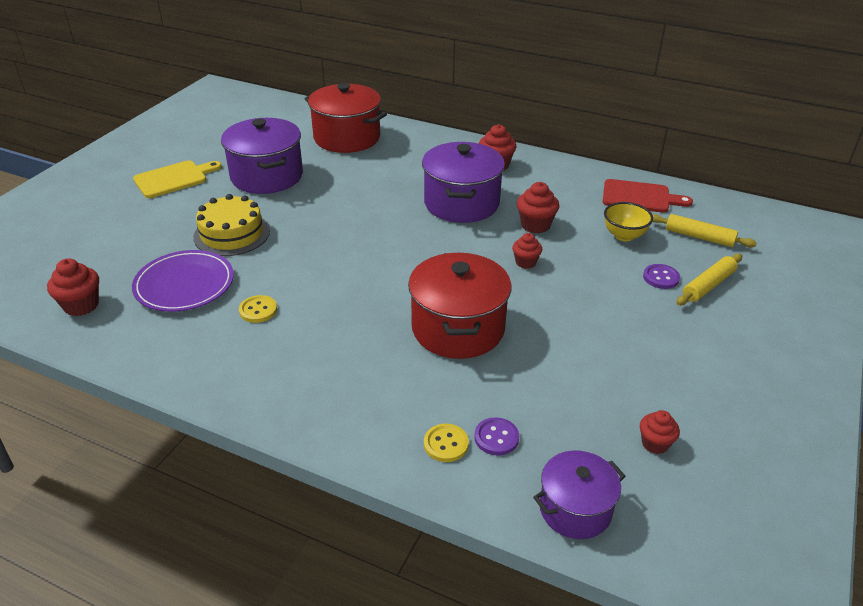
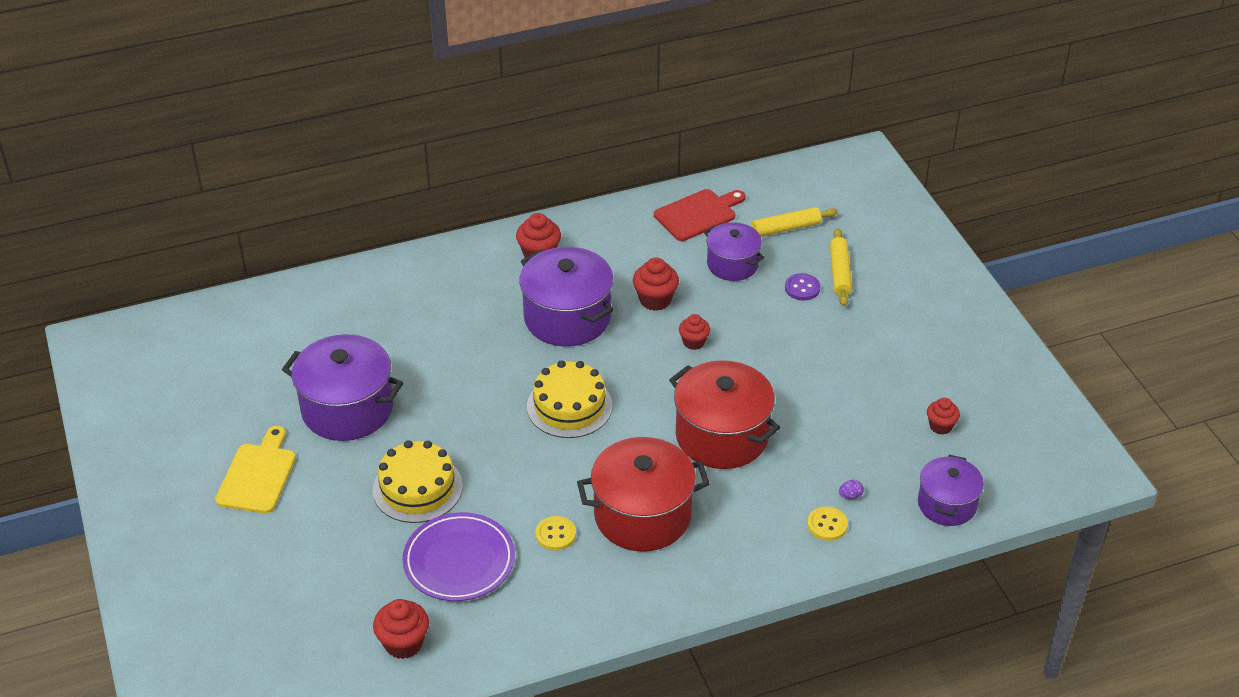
camera: 45 degrees left, 5 degrees up
(347, 138) = (353, 312): red pot -> red pot (642, 515)
(386, 248) = (569, 406): none -> yellow cake
(496, 437) = (850, 496): purple button -> purple egg
(624, 236) = (732, 264): yellow bowl -> purple pot

